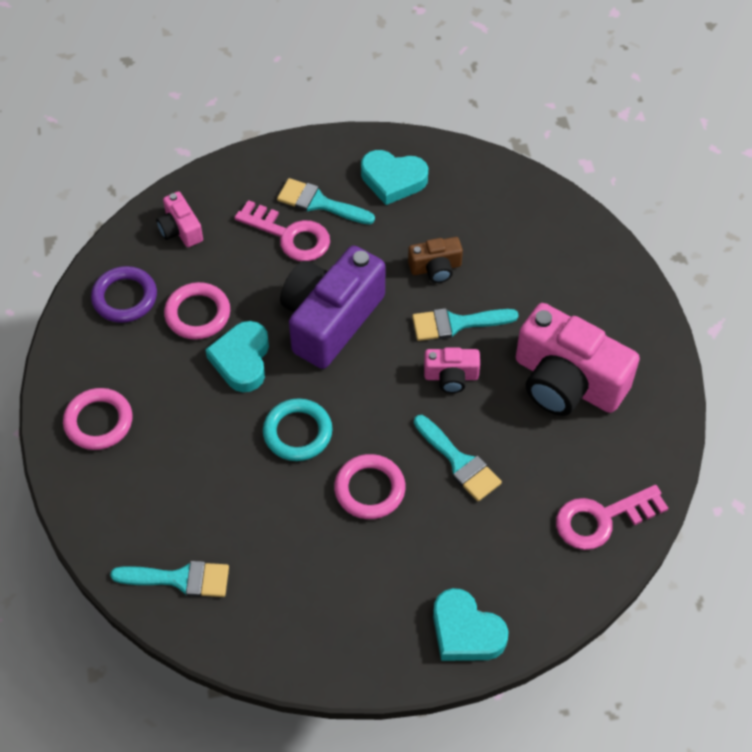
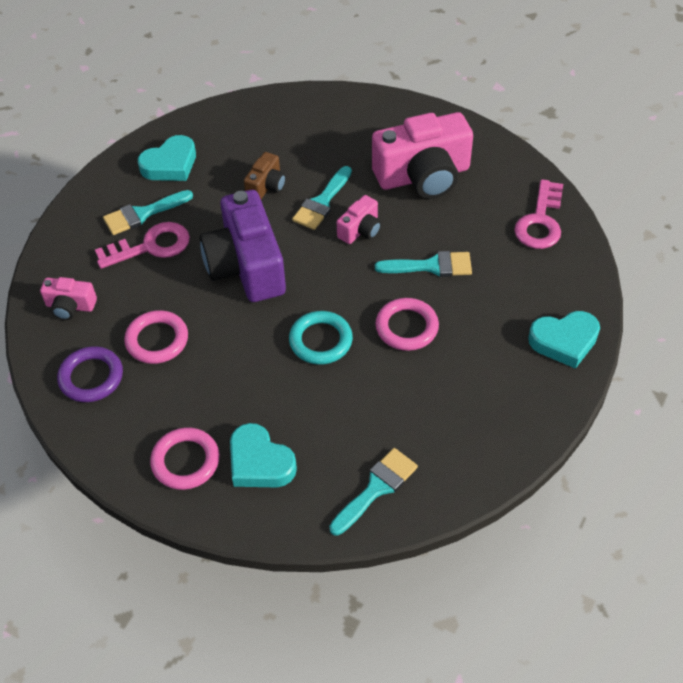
camera: 50 degrees left, 5 degrees down
(242, 360) = (226, 337): turquoise heart -> turquoise heart (259, 462)

